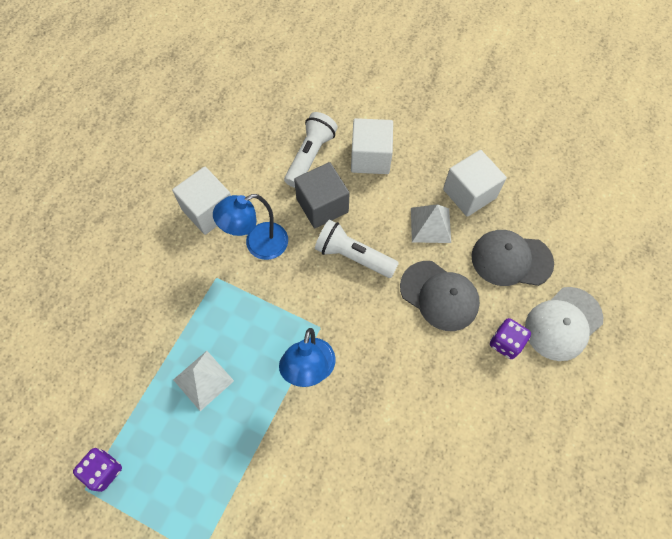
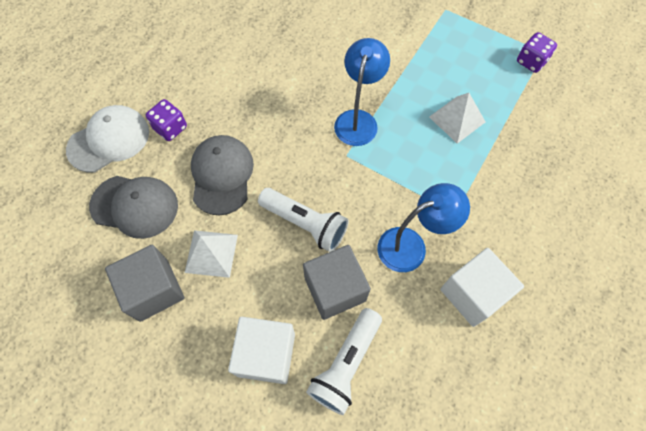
camera: 175 degrees left, 0 degrees up
(439, 295) = (222, 175): grey cap -> grey cap turned 45 degrees clockwise
(469, 193) = (154, 290): white cube -> grey cube

